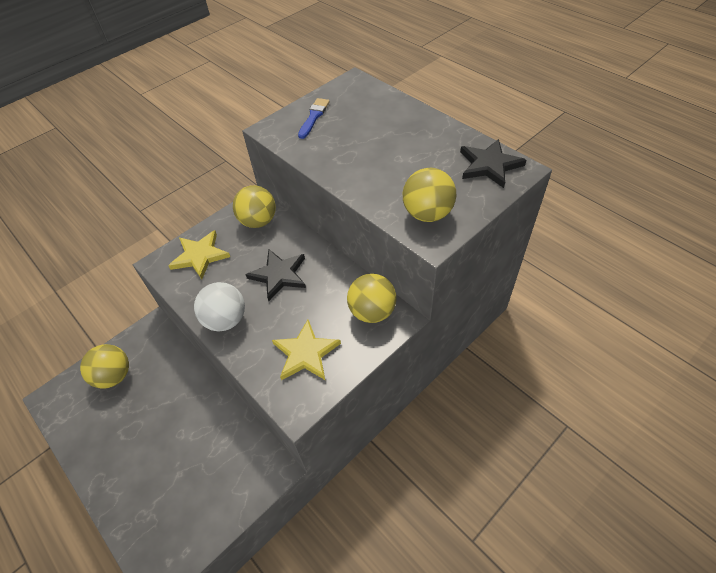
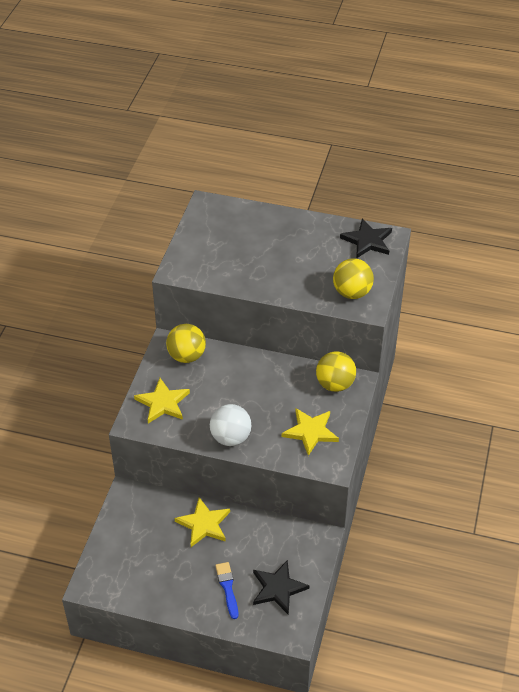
camera: 35 degrees left, 5 degrees down
(114, 376) = (130, 543): yellow ball -> none
(185, 391) = (204, 524): none -> yellow star
(279, 275) = (242, 389): black star -> black star (278, 588)
(314, 117) = (202, 248): blue brush -> blue brush (227, 588)

